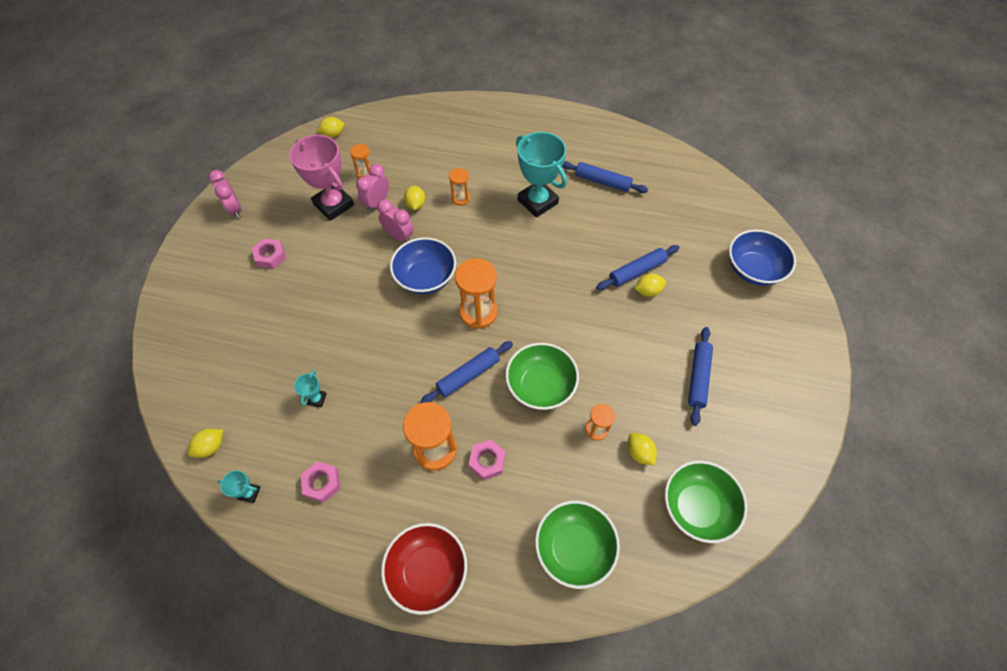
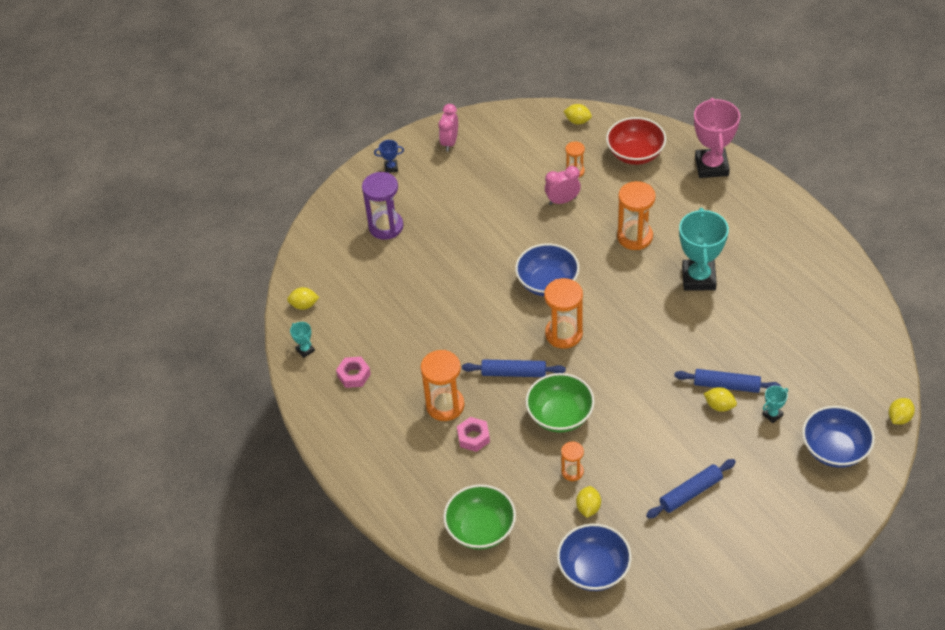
camera: 45 degrees right, 10 degrees down
(196, 261) = (391, 168): none -> blue trophy
(235, 317) = (386, 226): none -> purple hourglass
(270, 256) = (446, 196): pink nut -> none
(317, 399) = (395, 319): turquoise trophy -> turquoise trophy (772, 415)
(333, 205) = (527, 182): pink trophy -> pink trophy (711, 166)
(399, 236) = (556, 238): pink clock -> none
(415, 204) = (592, 220): yellow lemon -> yellow lemon (899, 418)
(427, 571) = (374, 473): red bowl -> red bowl (635, 154)
(460, 198) = (635, 237): orange hourglass -> orange hourglass, size x1.81
(602, 182) = (775, 296): blue rolling pin -> none
(696, 507) = (593, 569): green bowl -> blue bowl

